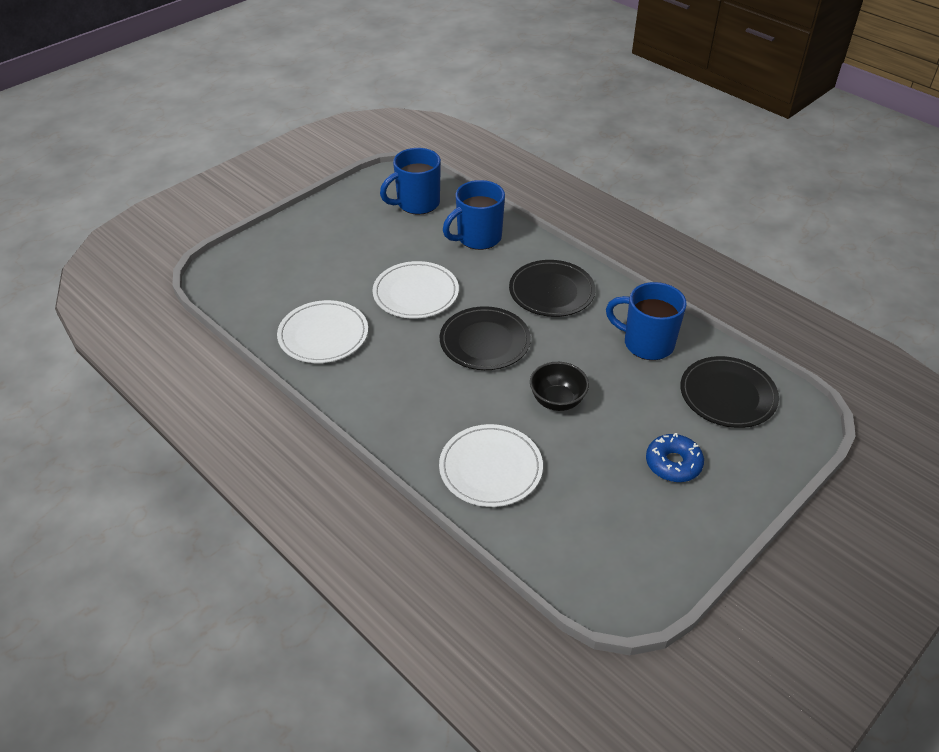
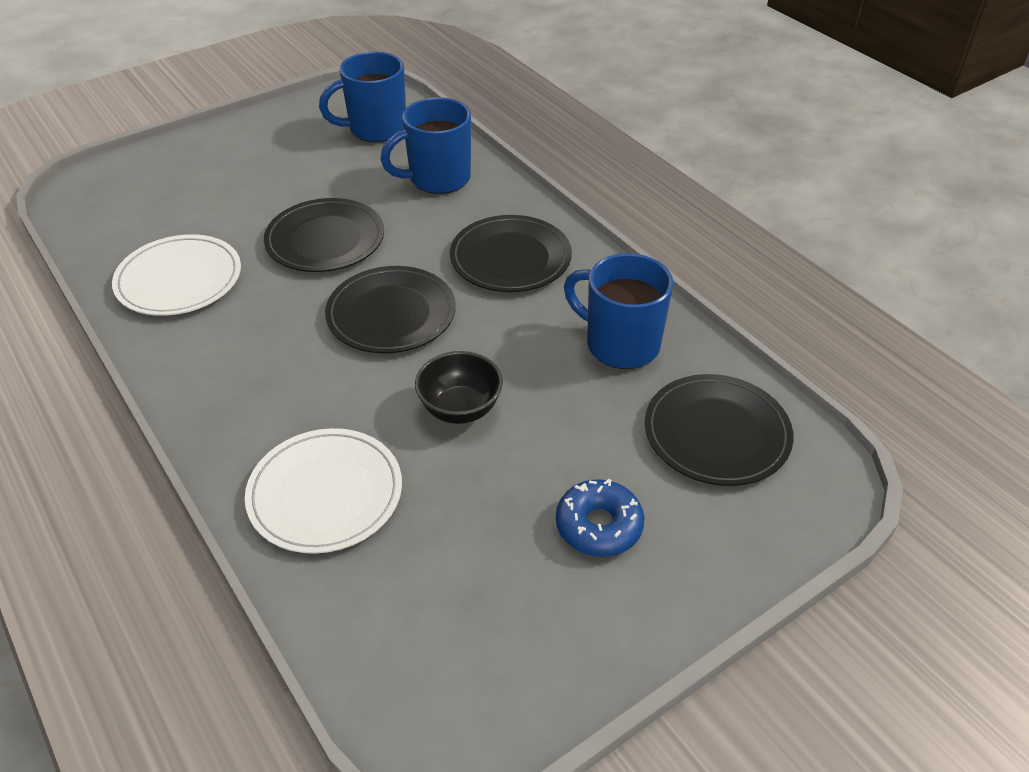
camera: 10 degrees right, 0 degrees up
(416, 293) = (325, 240): white plate -> black plate

